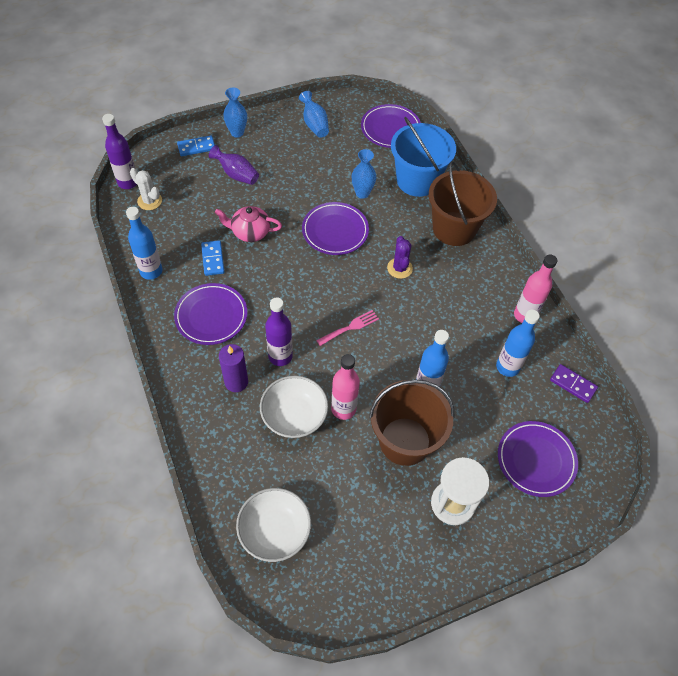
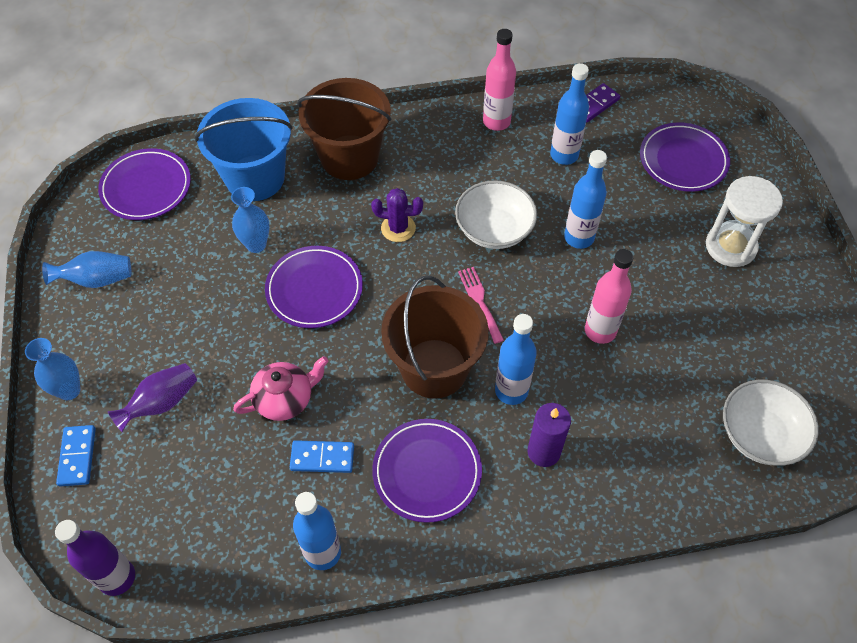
camera: 75 degrees left, 0 degrees up
(149, 201) = (172, 543): white cactus -> none
(250, 232) = (285, 399): pink teapot -> pink teapot turned 135 degrees counterclockwise
(280, 356) = (511, 391): purple bottle -> blue bottle
(294, 416) = (604, 388): white bowl -> white bowl (494, 229)
(405, 441) = (650, 275): brown bucket -> brown bucket (434, 368)

